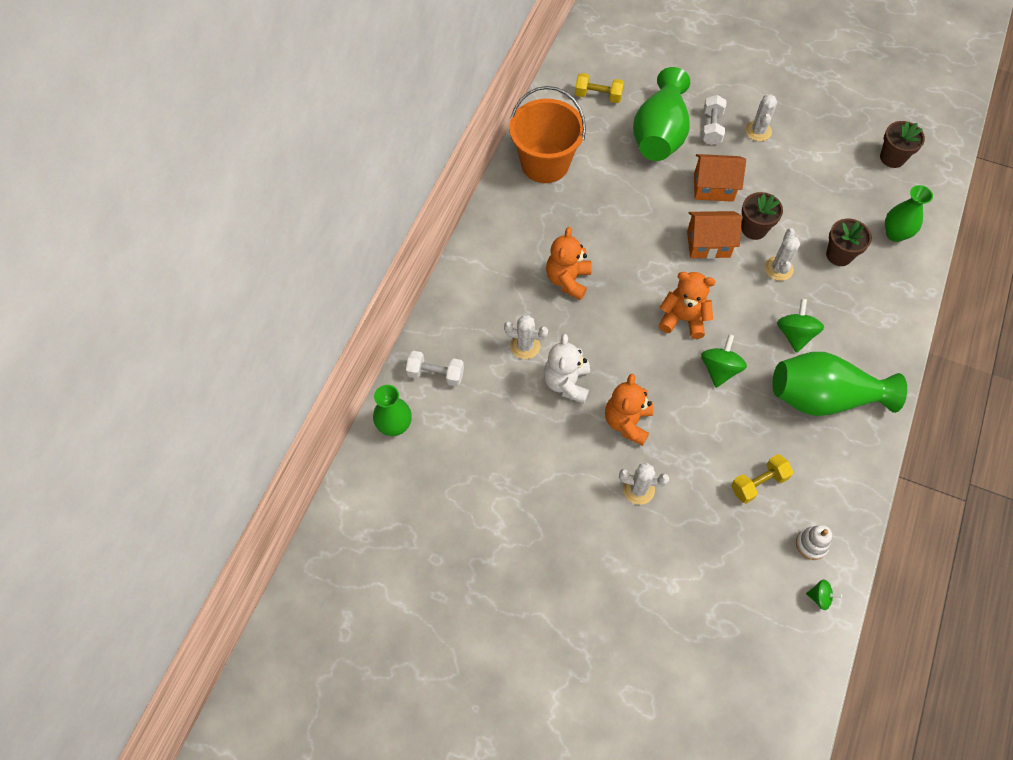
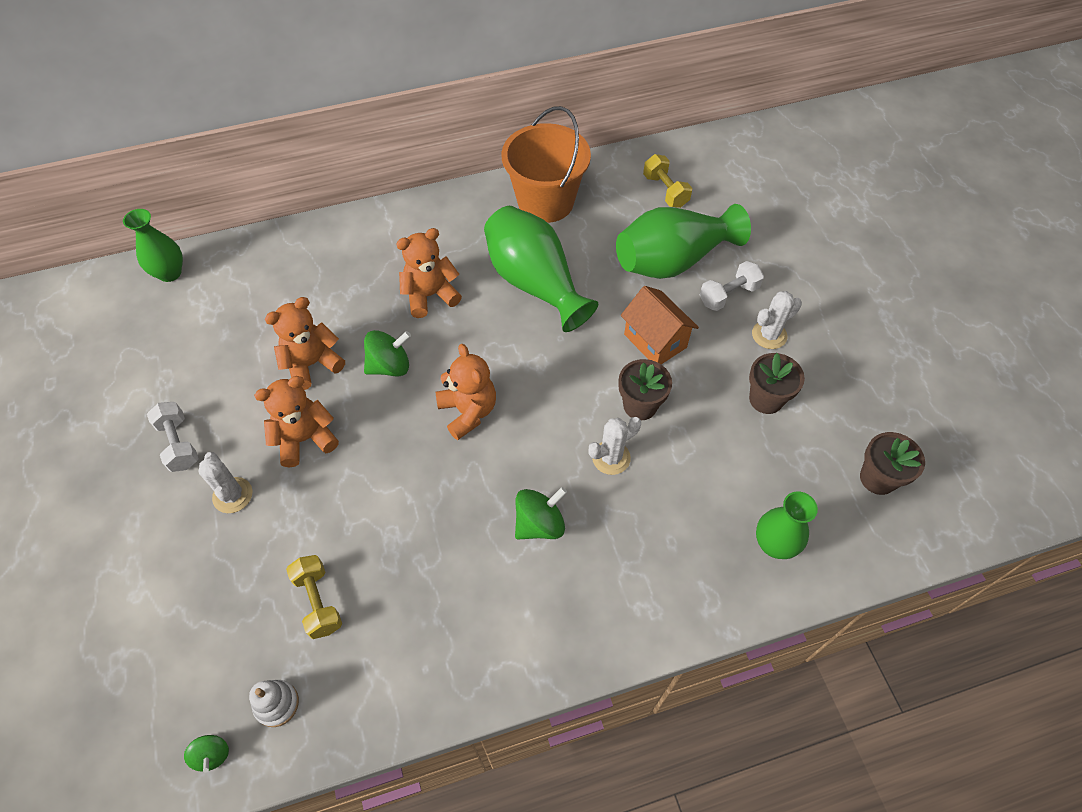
camera: 50 degrees right, 5 degrees down
(436, 374) = (245, 267): white dumbbell -> white dumbbell (179, 444)
(525, 346) = (327, 309): white cactus -> none
(566, 383) = (312, 364): white teddy bear -> orange teddy bear
(708, 244) = (580, 378): orange house -> none
(719, 369) = (433, 480): green spinning top -> green spinning top (389, 366)
(758, 483) = (318, 602): yellow dumbbell -> yellow dumbbell turned 45 degrees clockwise
(823, 397) = (480, 601): green vase -> green vase (535, 283)
(839, 255) = (686, 504): brown flower pot -> brown flower pot (766, 399)

